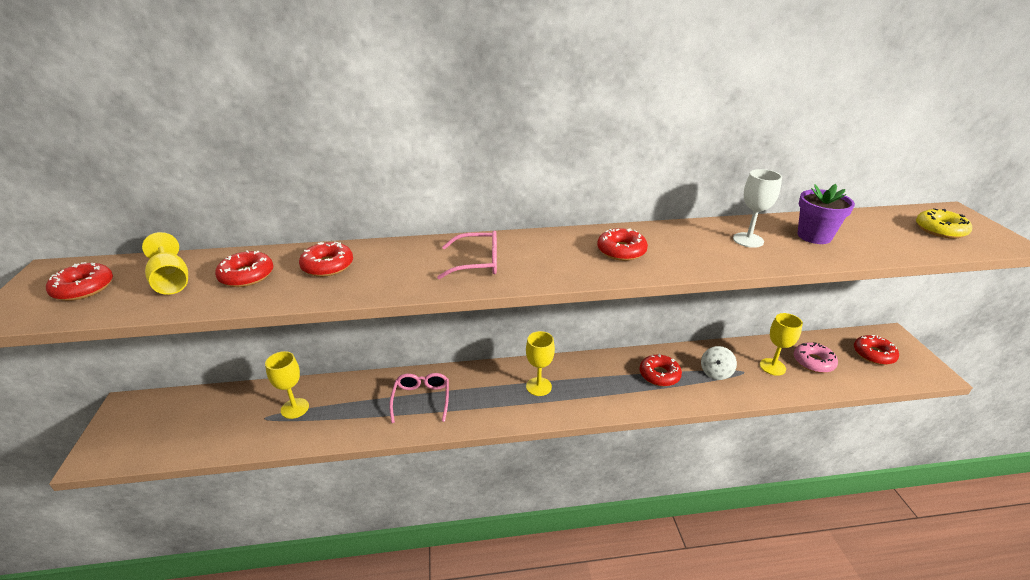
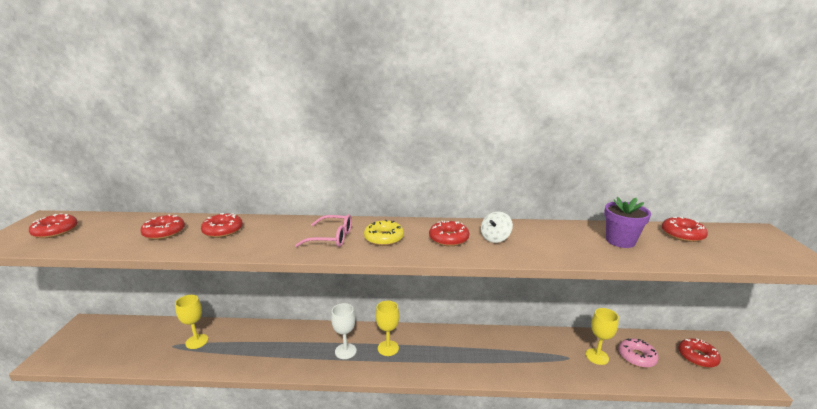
camera: 10 degrees right, 10 degrees down
(171, 281) = (113, 232): yellow goblet -> none
(421, 399) = (292, 347): pink glasses -> none
(659, 375) = (492, 351): red donut -> red donut (682, 234)
(716, 372) = (543, 355): white spinning top -> white spinning top (495, 238)
(748, 240) = (560, 239): white goblet -> white goblet (345, 351)
(940, 230) = (742, 245): yellow donut -> yellow donut (384, 238)

